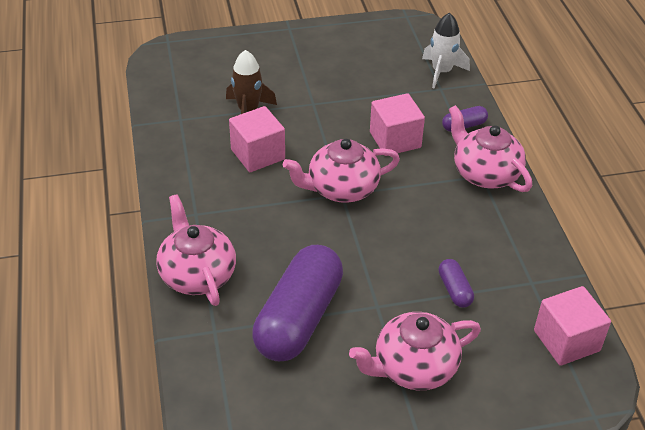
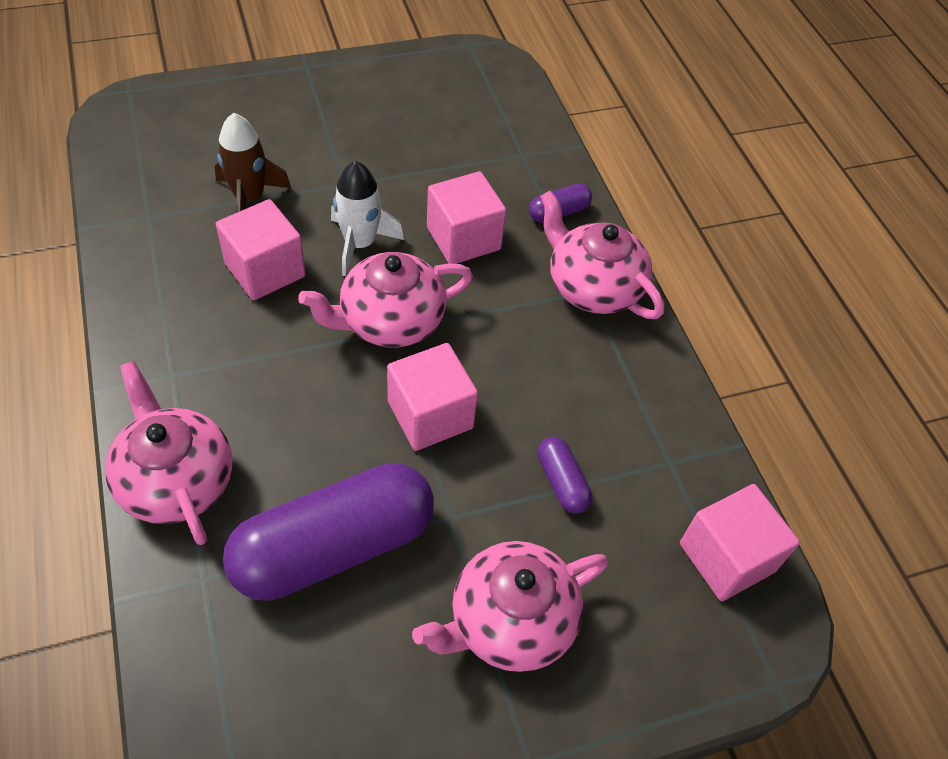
camera: 10 degrees left, 10 degrees up
(298, 318) = (333, 547): purple capsule -> purple capsule turned 45 degrees clockwise
(366, 245) = (430, 415): none -> pink cube
(441, 72) = (523, 129): white rocket -> white rocket (360, 244)

